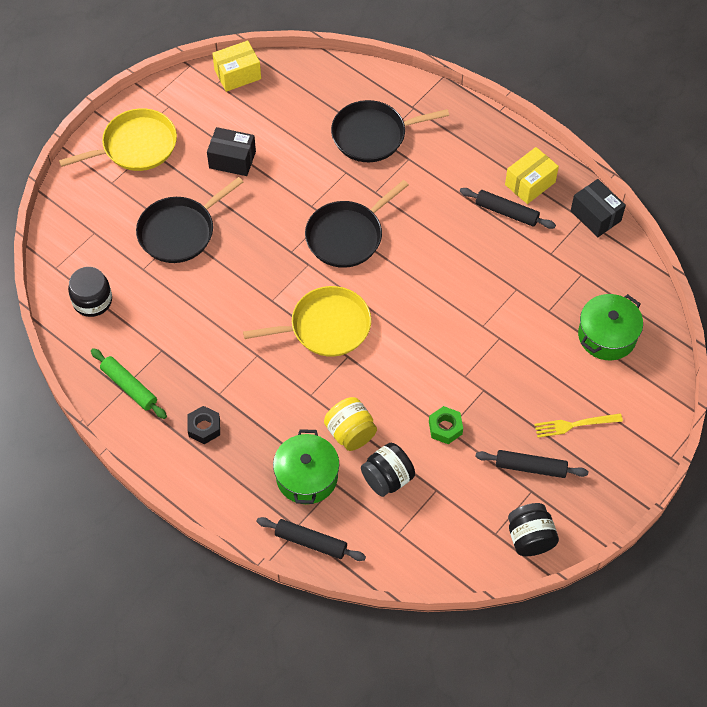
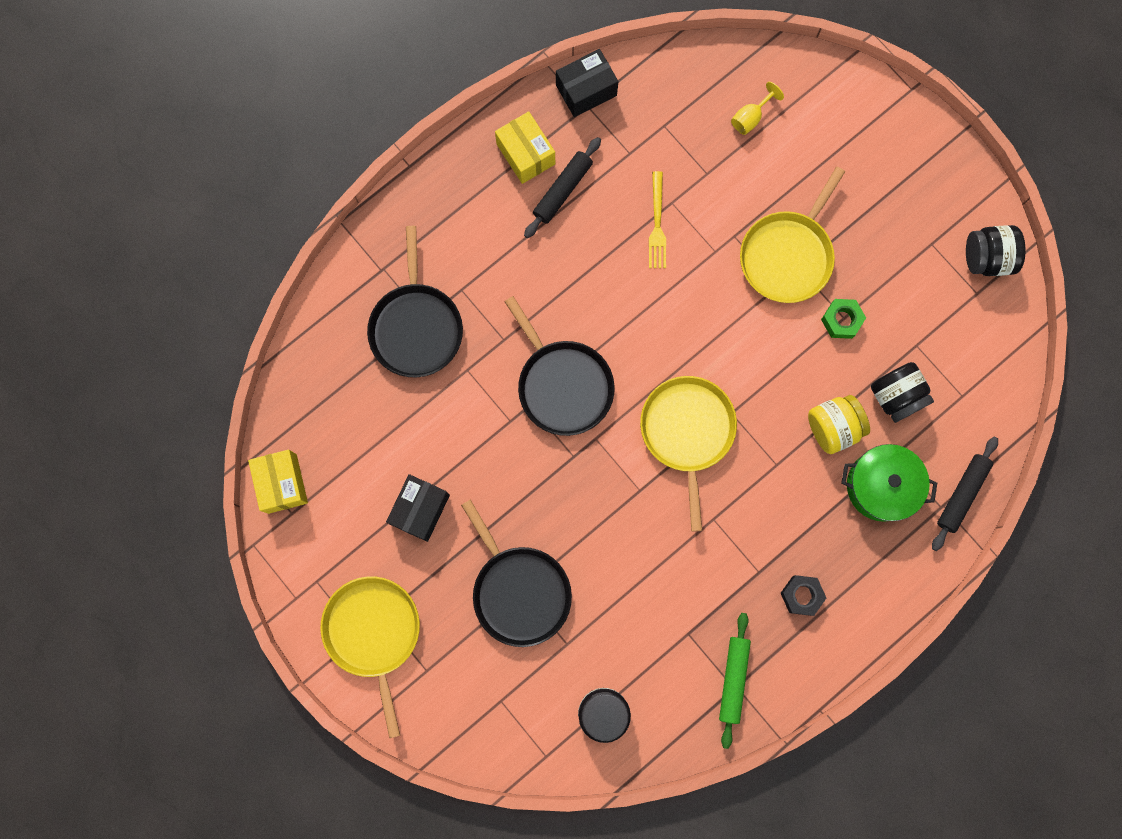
camera: 80 degrees left, 20 degrees up
(129, 387) = (733, 679): green rolling pin -> green rolling pin turned 45 degrees counterclockwise
(493, 380) = (788, 255): none -> yellow pan
(530, 467) = (903, 238): black rolling pin -> none
(575, 425) = (858, 179): yellow fork -> yellow fork (657, 224)
(607, 336) = (750, 117): green pot -> yellow goblet

